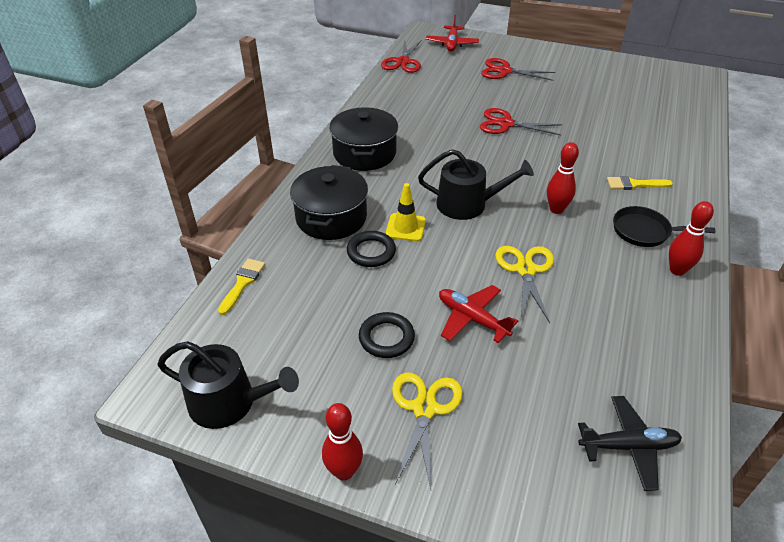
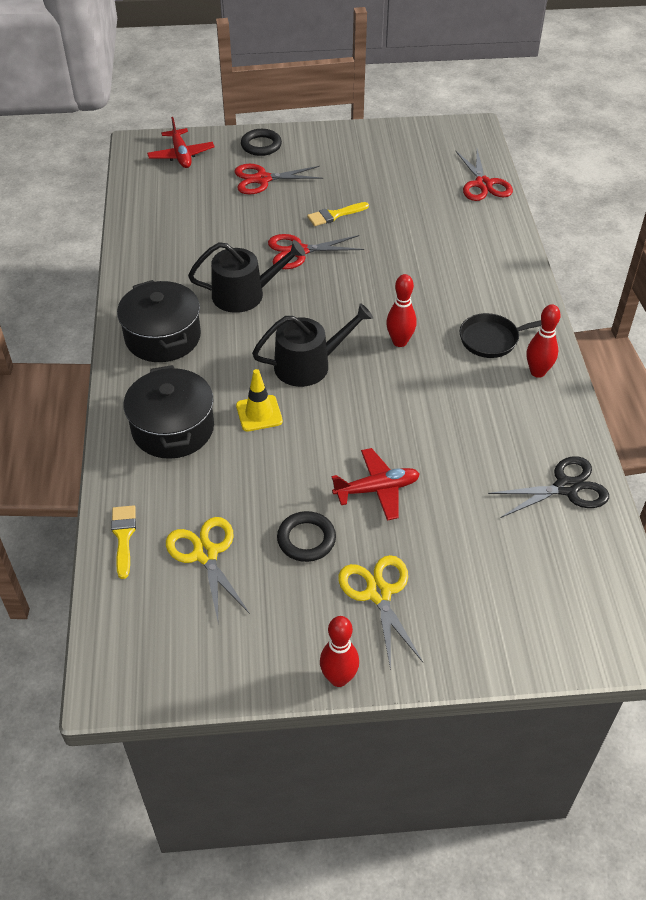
camera: 25 degrees left, 5 degrees up
(229, 402) = (192, 661): black watering can -> black watering can (245, 294)
(371, 252) = (239, 453): black ring -> black ring (261, 145)
(403, 62) = (136, 197): red scissors -> red scissors (483, 184)
(472, 319) = (377, 489): red plane -> red plane turned 150 degrees clockwise
(526, 270) = (402, 420): yellow scissors -> yellow scissors (206, 554)
(628, 446) = (564, 557): black plane -> none
(634, 184) = (461, 288): yellow brush -> yellow brush (335, 215)
(661, 381) = (566, 488): none -> black scissors

